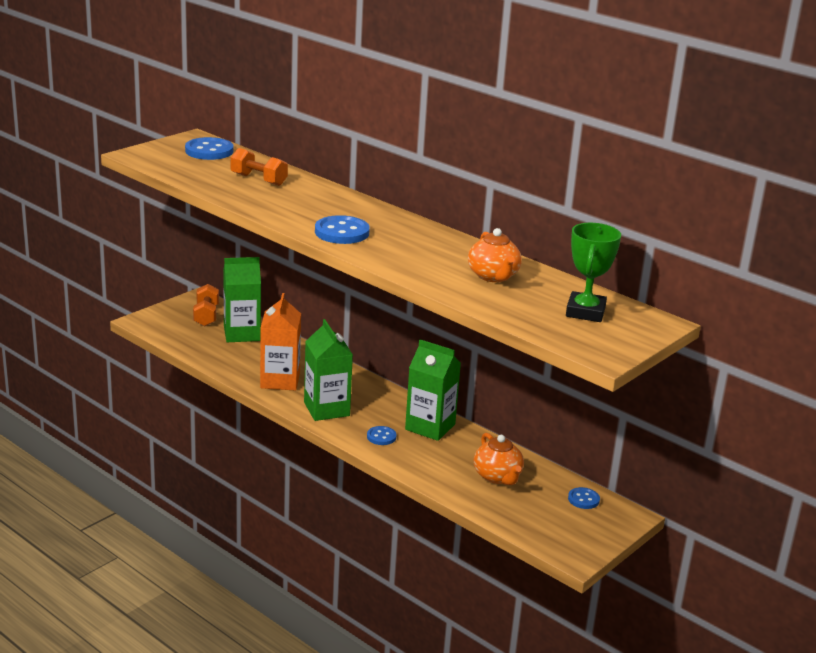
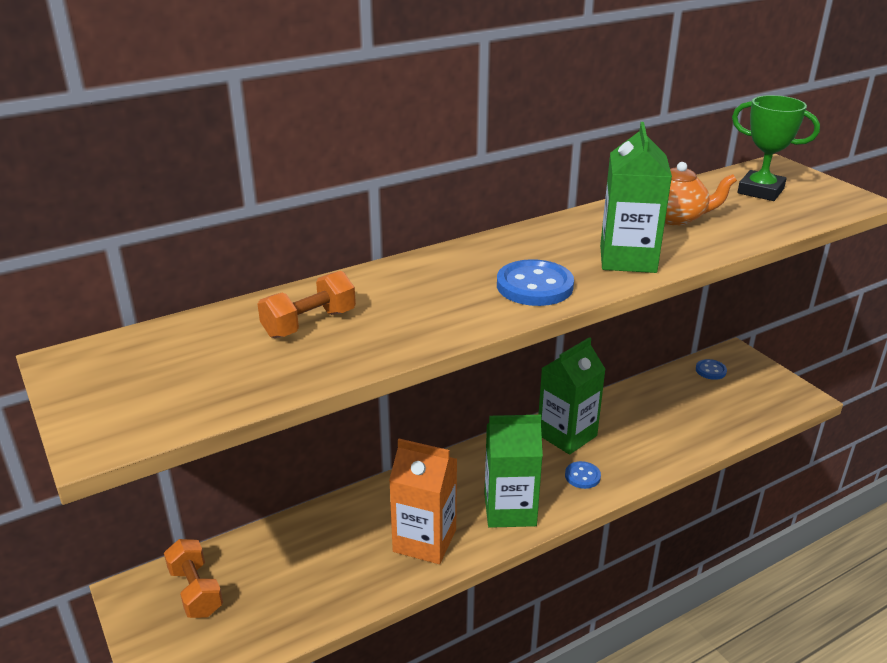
camera: 70 degrees left, 5 degrees up
(206, 316) = (196, 591): orange dumbbell -> orange dumbbell turned 45 degrees clockwise
(209, 151) = (147, 354): blue button -> none
(242, 334) = (275, 558): green carton -> green carton (627, 259)
(497, 477) = (670, 411): orange teapot -> none

